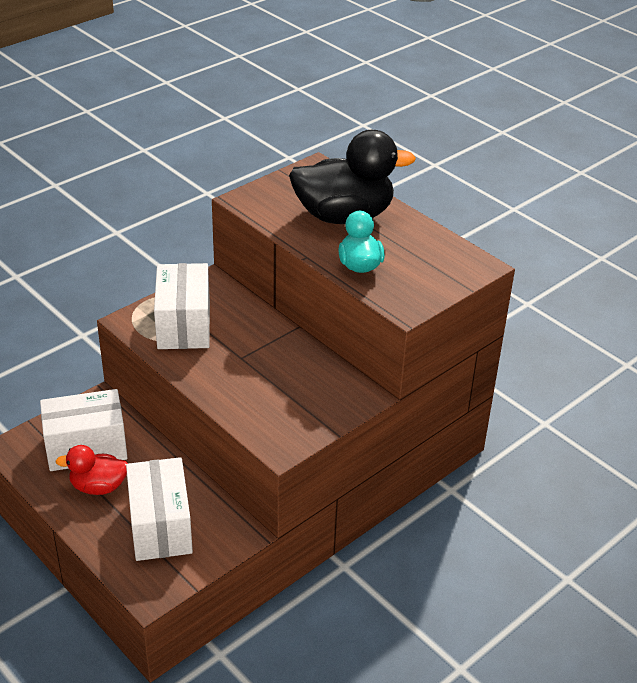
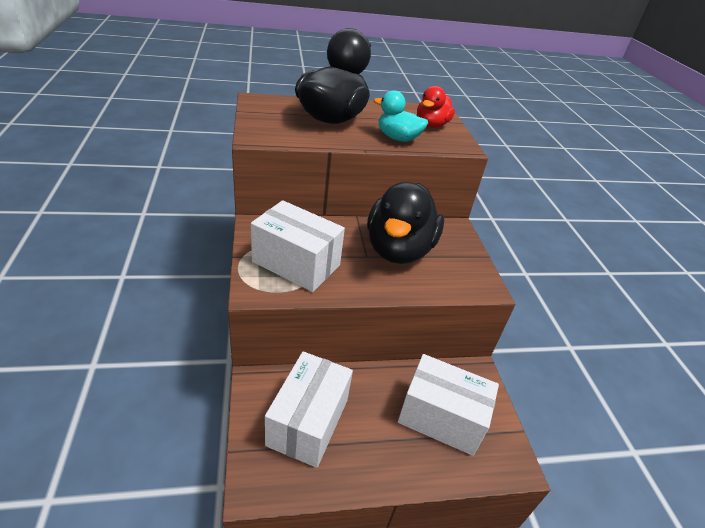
camera: 60 degrees left, 0 degrees up
(98, 487) = (365, 438): red duck -> red duck (431, 125)
(274, 372) = (399, 250): none -> black duck

